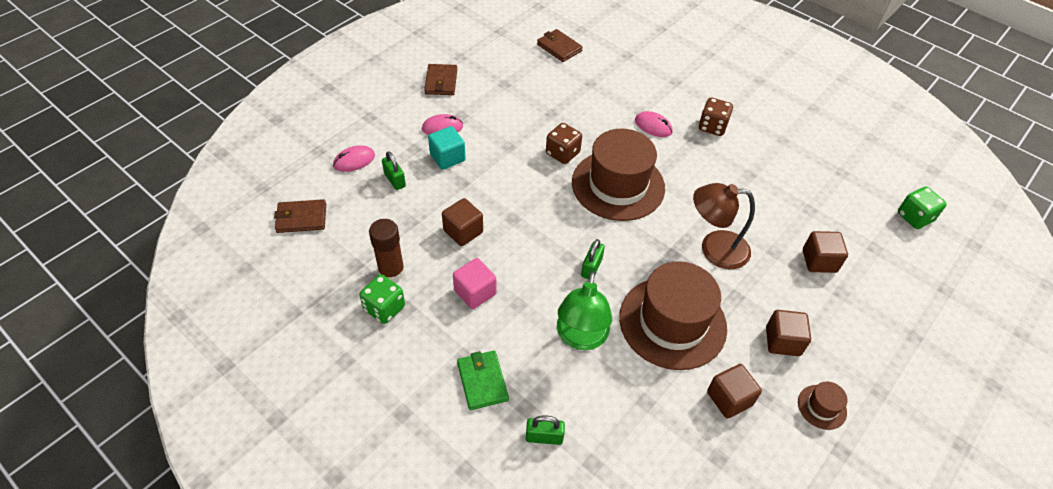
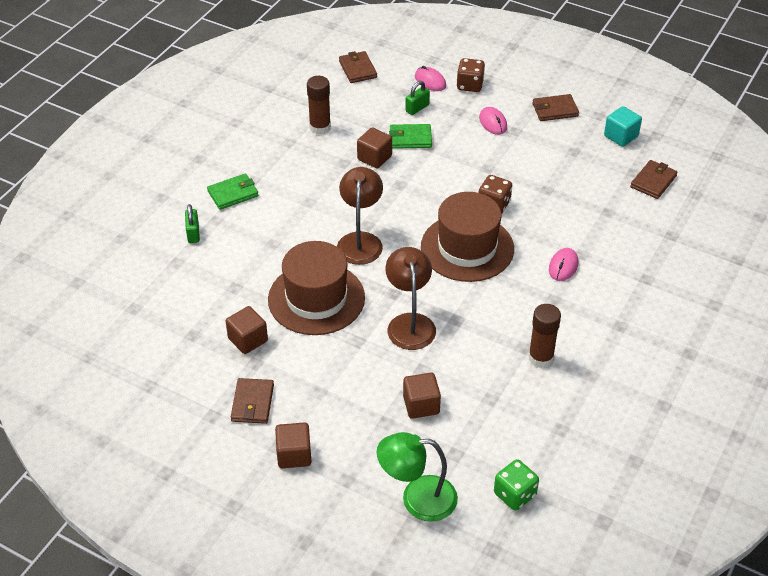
camera: 80 degrees right, 5 degrees down
(384, 308) = (285, 131): green dice -> none
(442, 195) = (410, 138): none -> green wallet
(447, 157) = (456, 133): turquoise cube -> turquoise cube (621, 136)
(475, 292) = (313, 175): pink cube -> none
(581, 338) = (285, 243): green lamp -> green lamp (417, 498)
(591, 267) = (360, 241): green padlock -> brown lamp
(712, 127) = (585, 314): brown dice -> brown dice (470, 85)
(762, 166) = (541, 358): none -> brown glue stick
(782, 341) = (315, 375): brown cube -> brown cube (294, 455)
(822, 407) = (252, 403): brown hat -> brown wallet

